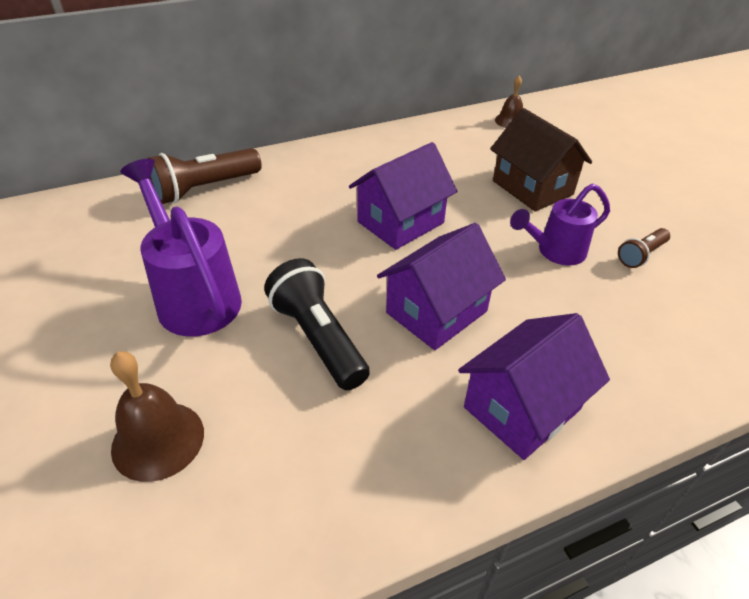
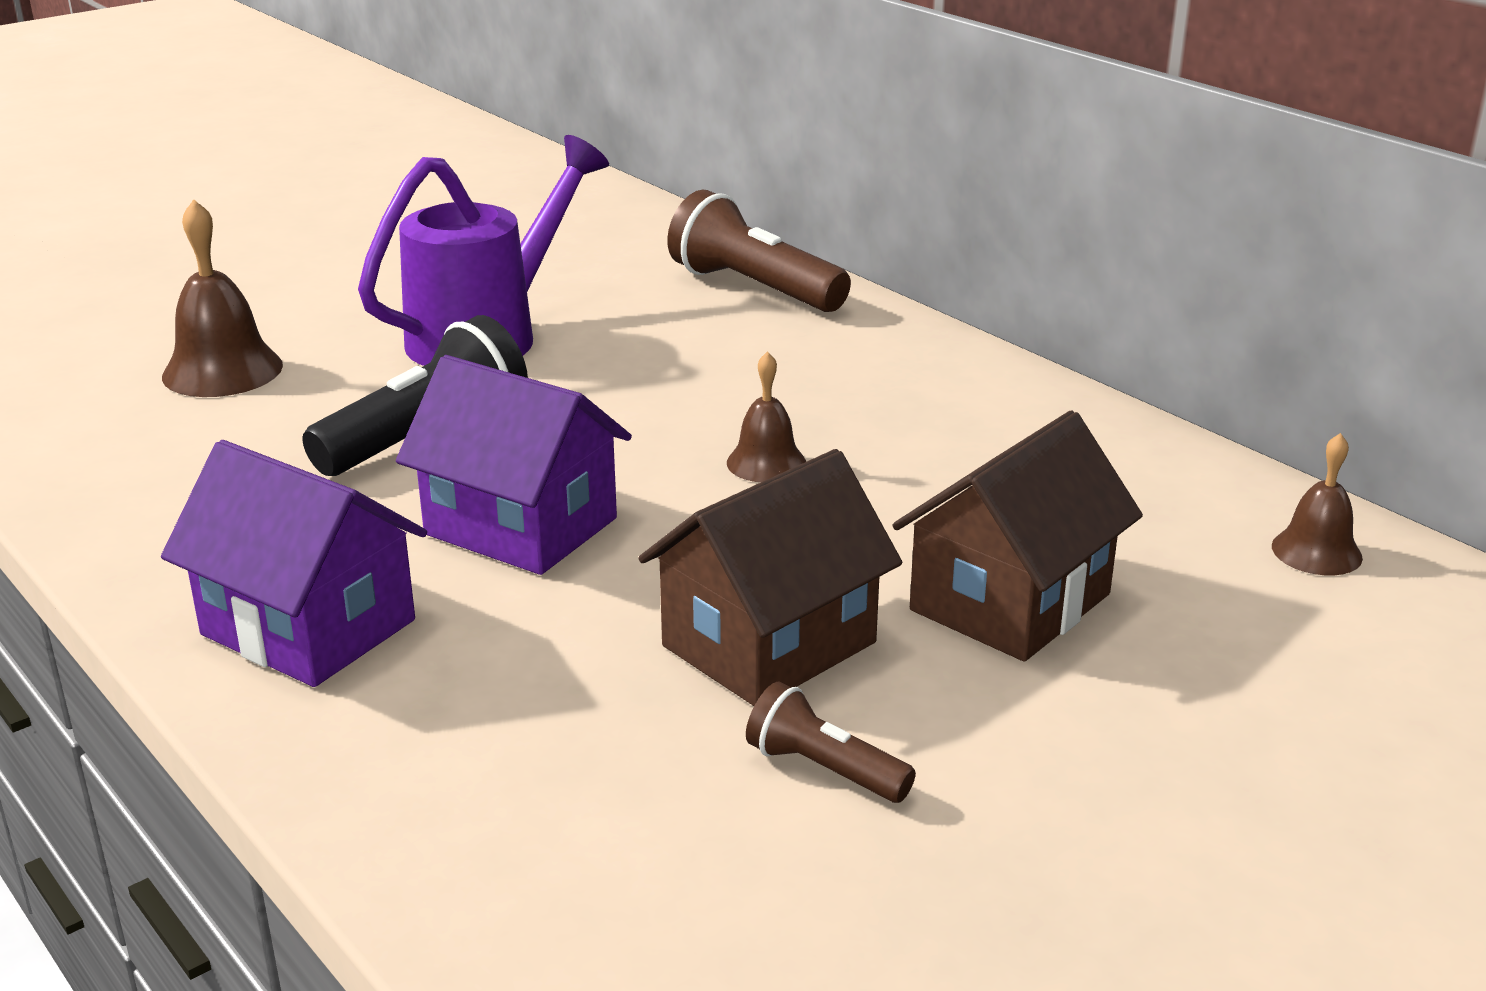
camera: 75 degrees right, 15 degrees down
(400, 222) = (766, 462): purple house -> brown bell
(555, 252) = (769, 644): purple watering can -> brown house

